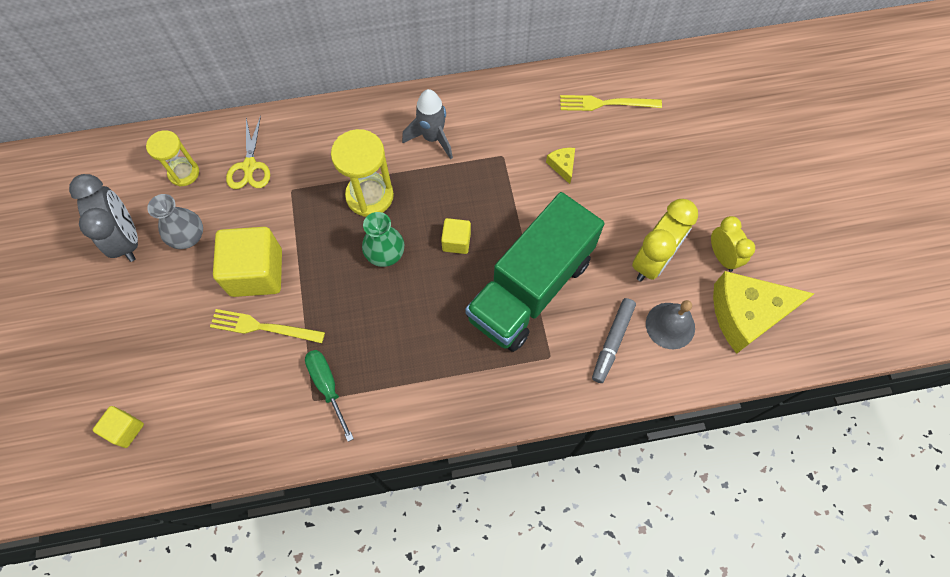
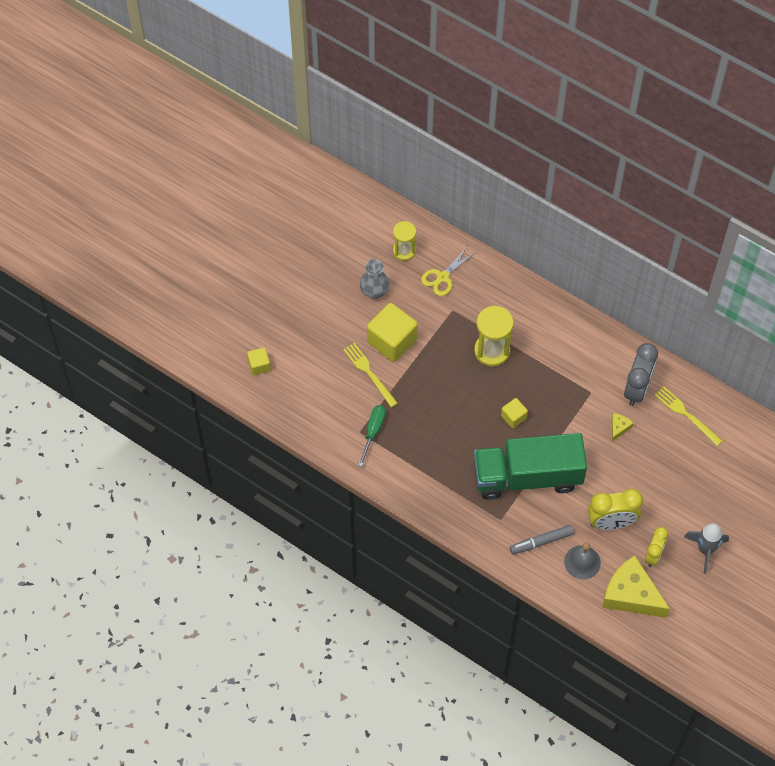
camera: 45 degrees right, 5 degrees down
(127, 239) = (342, 264): grey clock -> grey clock (637, 389)
(385, 254) = (468, 390): green vase -> none
(432, 138) = (561, 347): grey rocket -> grey rocket (705, 550)

